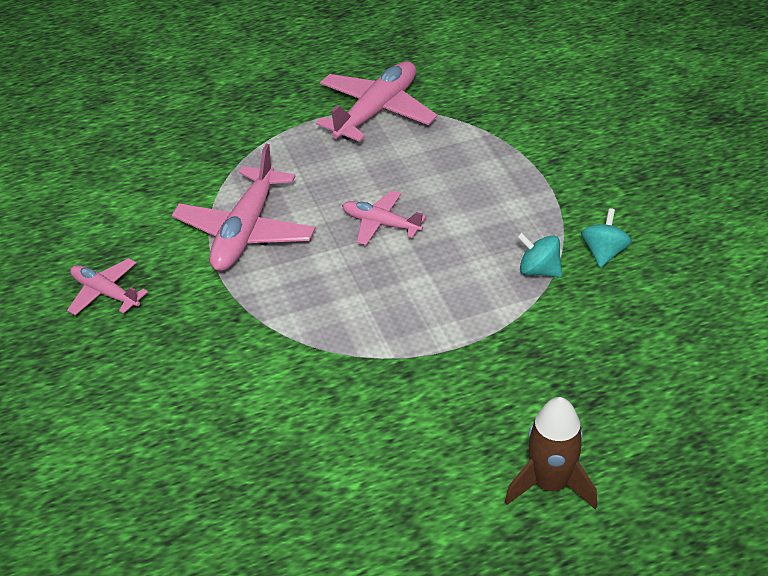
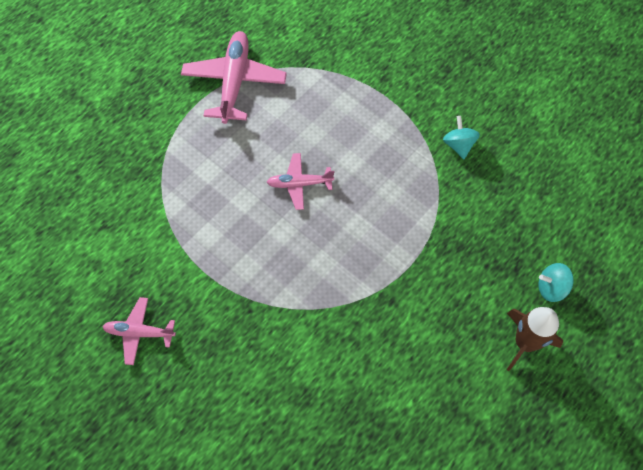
camera: 30 degrees left, 20 degrees up
(245, 231) = (207, 232): pink plane -> none
(539, 270) = (426, 178): turquoise spinning top -> turquoise spinning top (551, 288)

